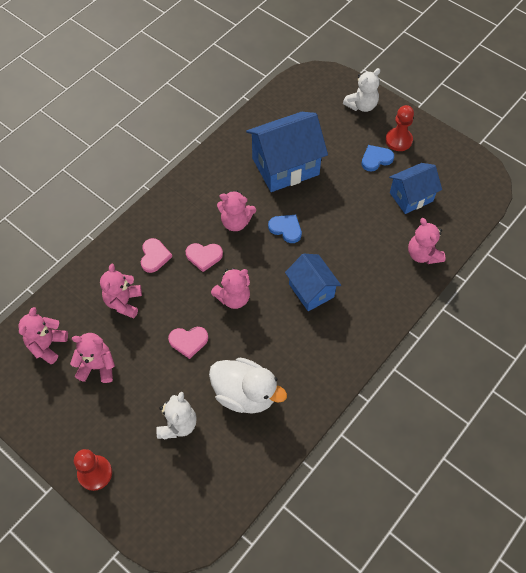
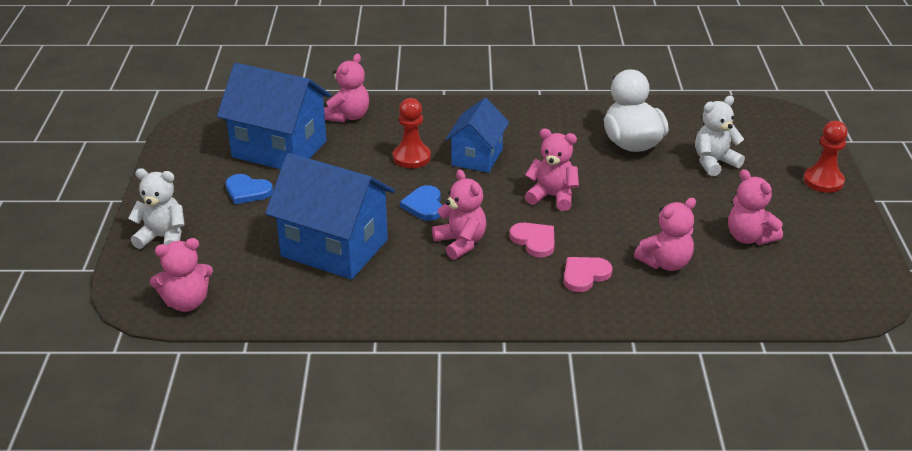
camera: 130 degrees left, 25 degrees down
(47, 345) = (788, 284): pink teddy bear -> pink teddy bear (186, 302)
(188, 341) = (637, 198): pink heart -> none
(398, 140) = (199, 188): red pawn -> red pawn (411, 157)
(411, 197) = (279, 149): blue house -> blue house, size x1.63

